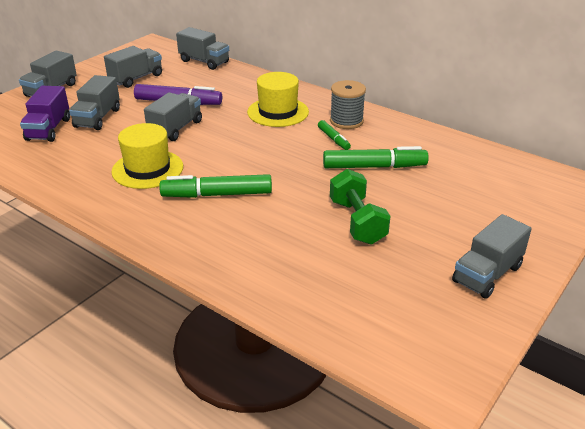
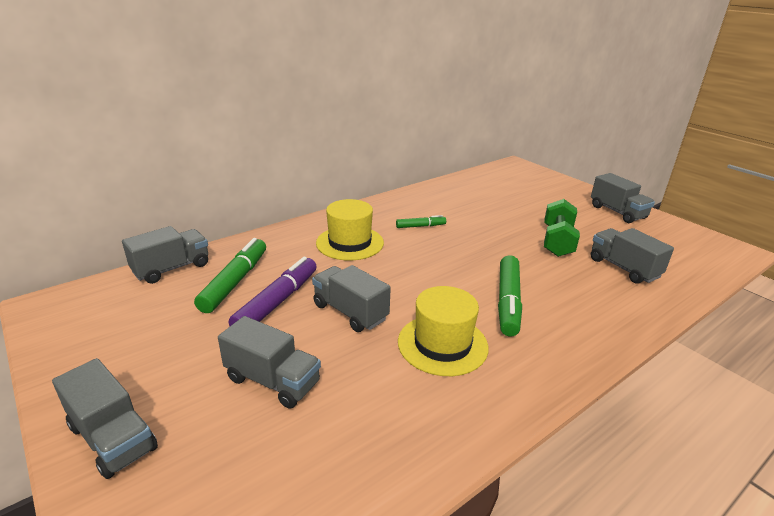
camera: 75 degrees left, 5 degrees down
(48, 129) = (276, 444): purple truck -> none
(136, 78) = (166, 331): grey truck -> grey truck (623, 268)
(346, 121) = (390, 215): grey spool -> none
(357, 222) = (557, 241): green dumbbell -> green dumbbell turned 75 degrees counterclockwise
(373, 167) = (474, 219): green marker -> green marker (235, 282)

